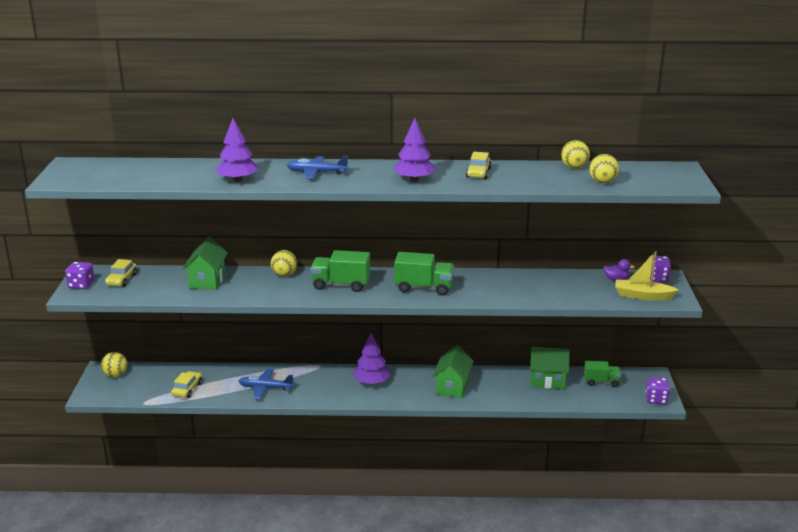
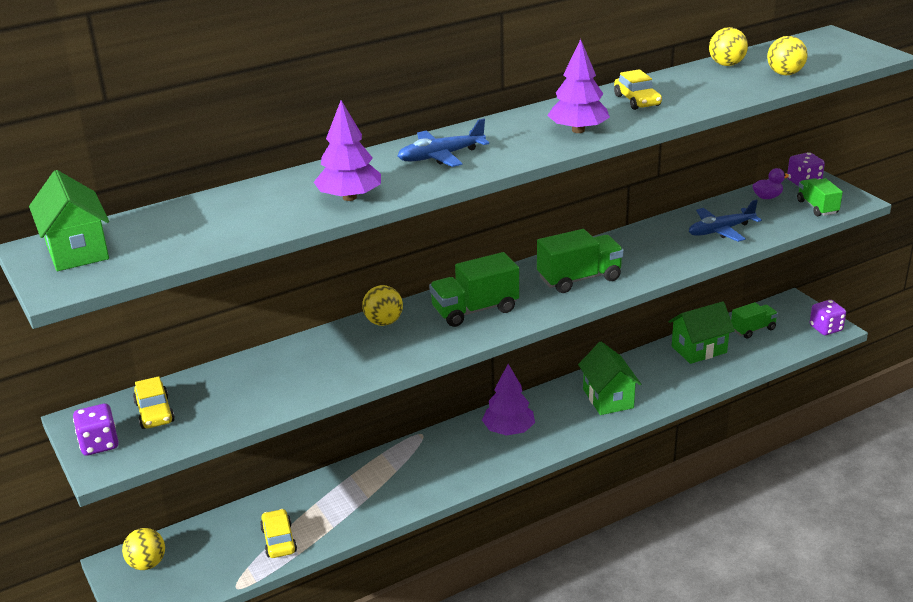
camera: 30 degrees left, 5 degrees up
(207, 281) = (287, 368): green house -> green house (77, 251)
(265, 388) = (384, 494): blue plane -> blue plane (720, 230)
(642, 296) = (817, 207): yellow boat -> green truck

